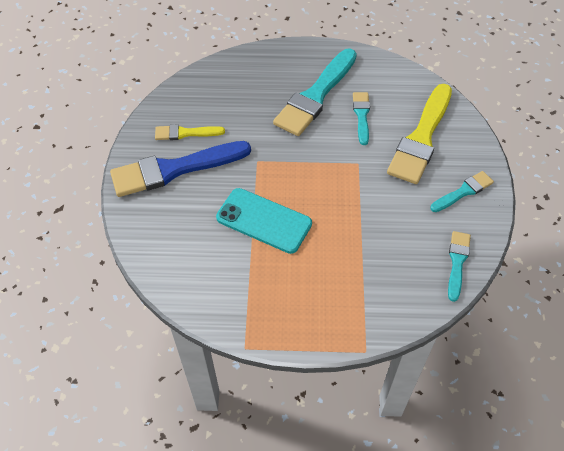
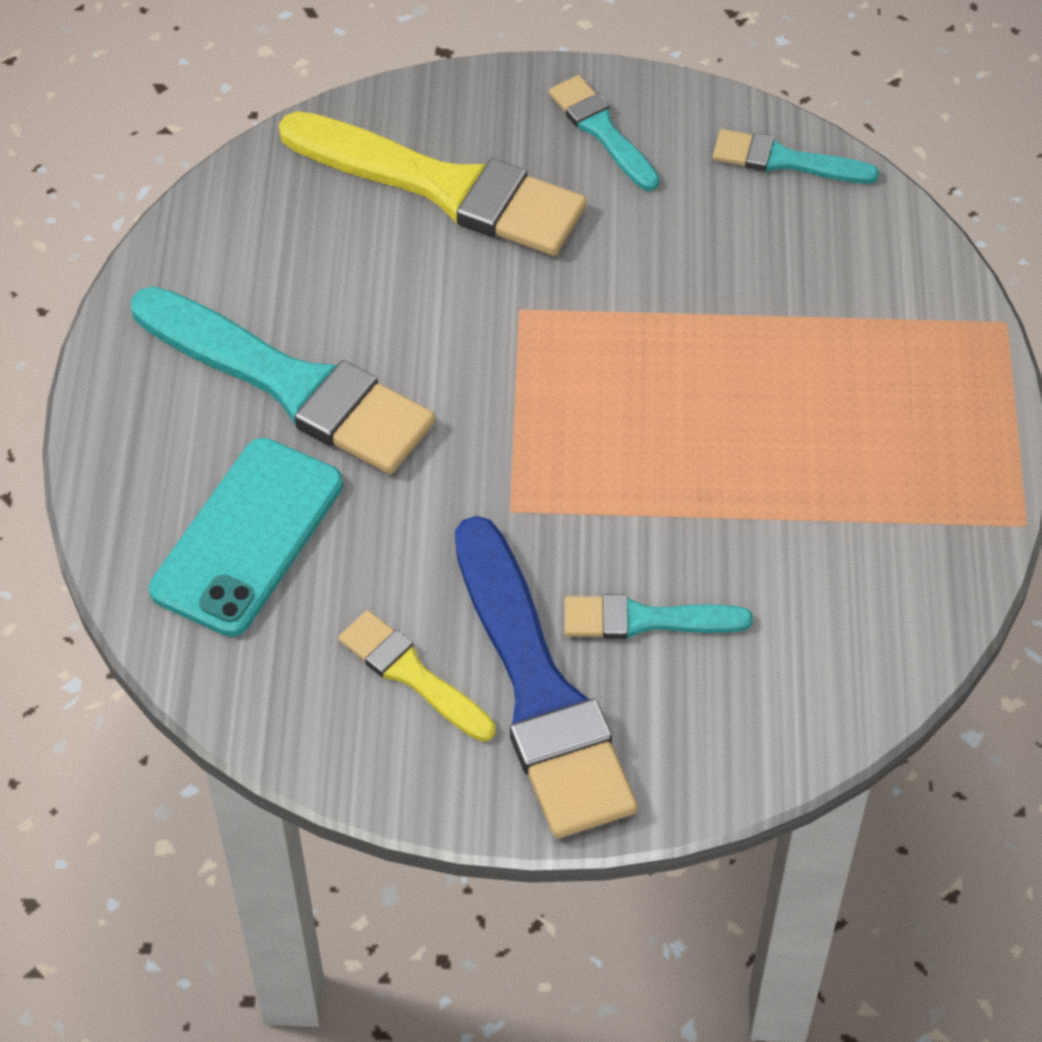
camera: 90 degrees left, 0 degrees up
(185, 133) = (412, 674): yellow brush -> yellow brush turned 135 degrees clockwise
(264, 221) = (695, 494): turquoise phone -> turquoise phone (247, 537)
(361, 115) = (366, 294): turquoise brush -> turquoise brush (645, 620)

